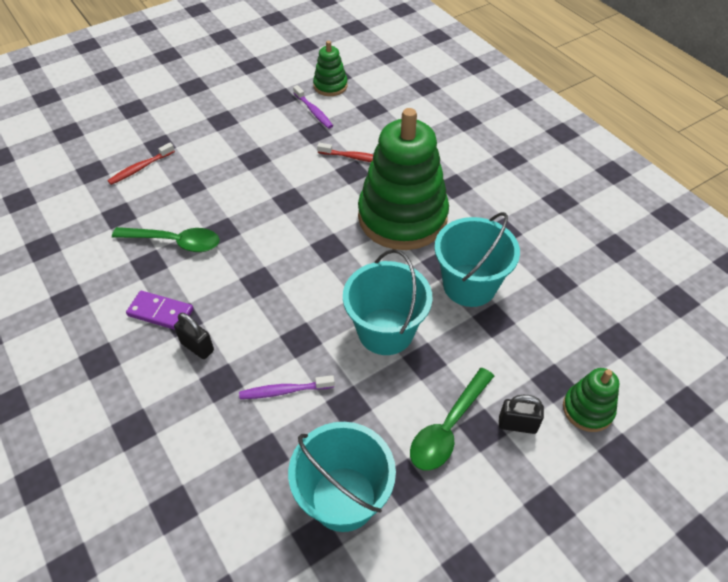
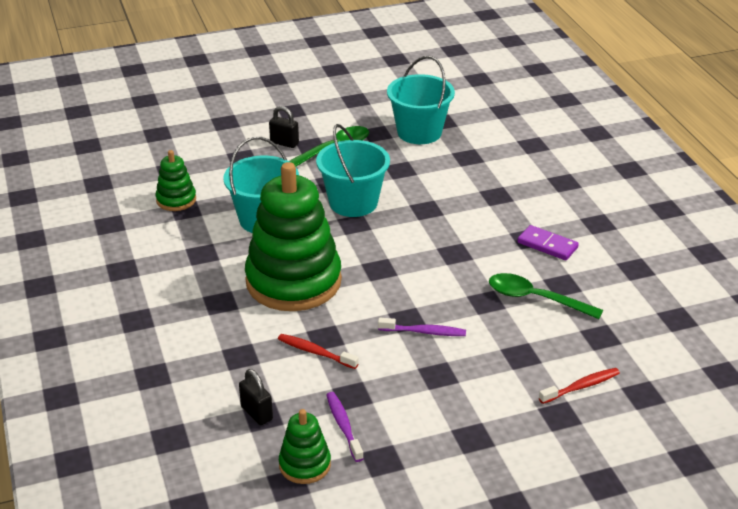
camera: 165 degrees left, 15 degrees down
(197, 347) = (514, 218): black padlock -> black padlock (256, 413)
(284, 391) = (447, 183): purple toothbrush -> purple toothbrush (424, 332)
(587, 409) = (229, 142): green stacking toy -> green stacking toy (176, 200)

